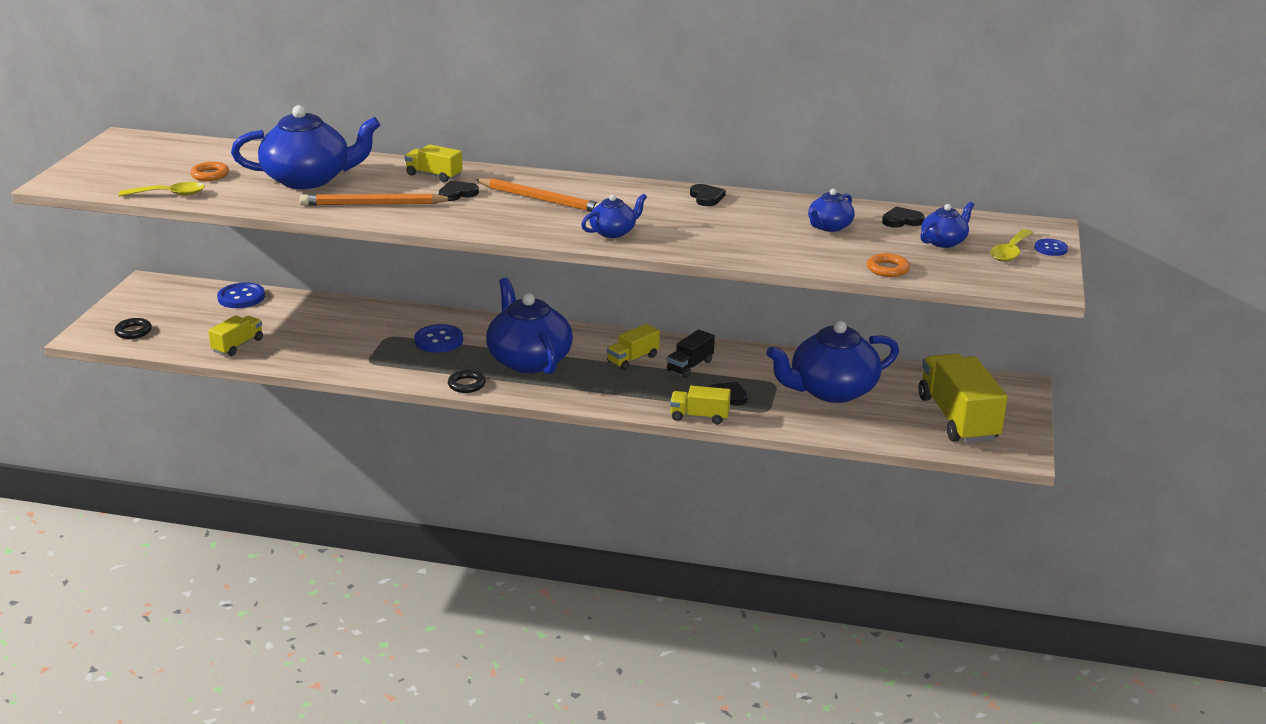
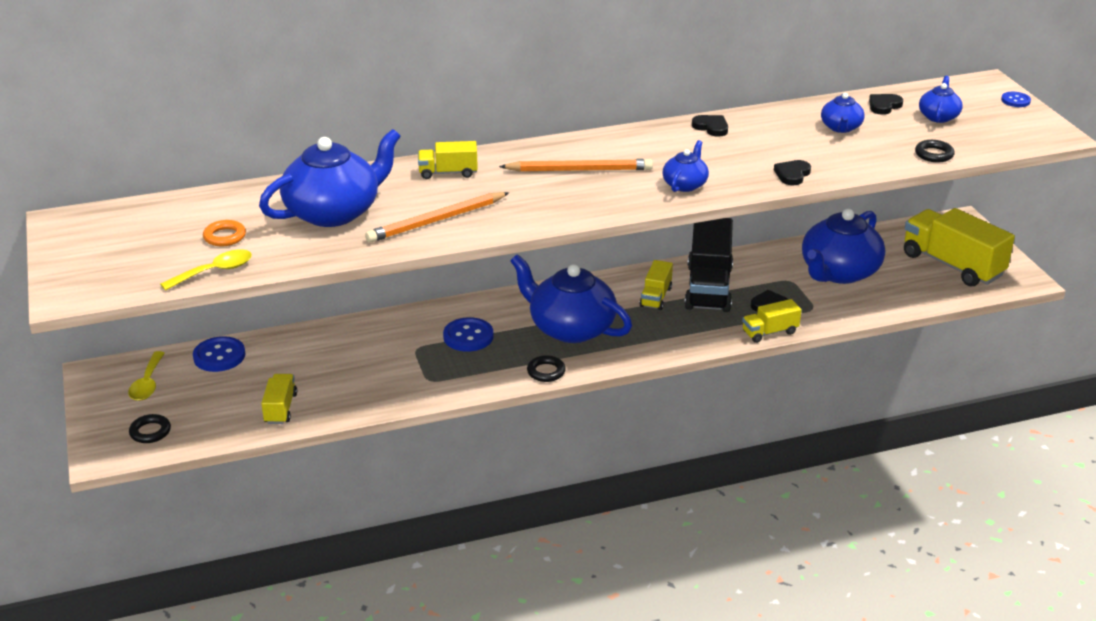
camera: 30 degrees left, 5 degrees up
(457, 193) = (497, 186): black heart -> black heart (792, 174)
(690, 366) = (708, 287): black truck -> black truck, size x1.97
(887, 269) = (934, 154): orange ring -> black ring
(1010, 252) = (993, 112): yellow spoon -> yellow spoon (147, 383)

